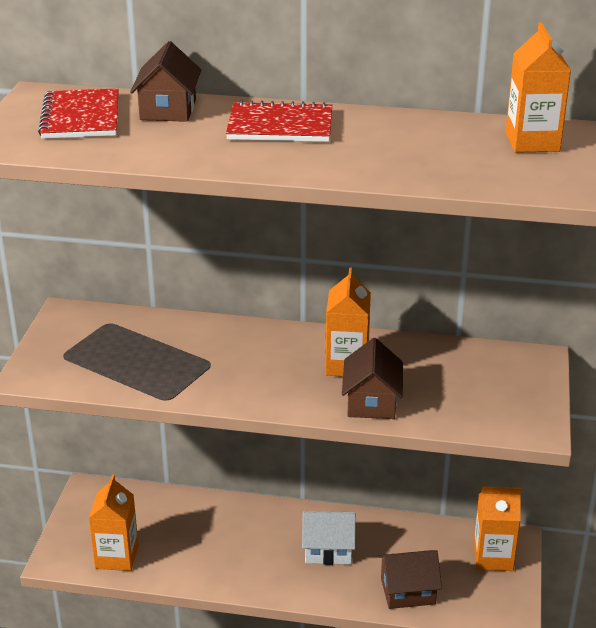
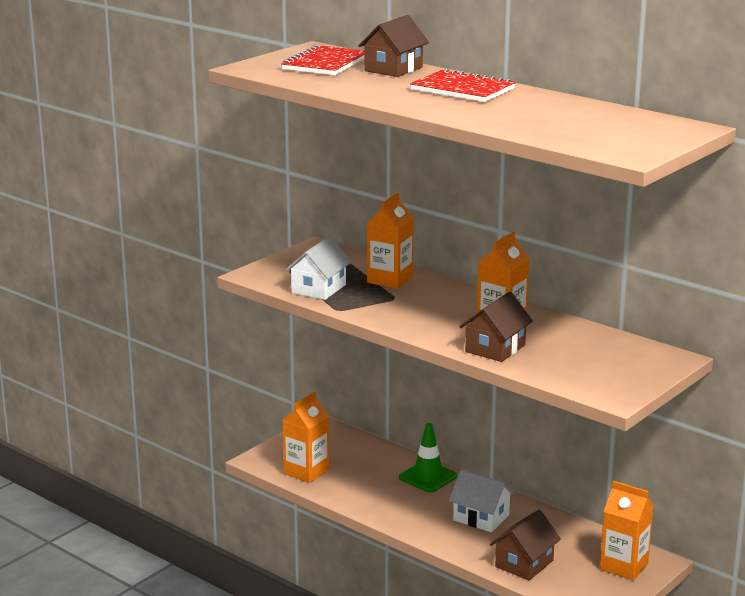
camera: 30 degrees right, 10 degrees down
(119, 375) = (318, 289): none -> white house
(242, 517) = (428, 477): none -> green traffic cone
(408, 591) = (524, 563): brown house -> brown house turned 75 degrees counterclockwise
(532, 142) = (650, 128): orange carton -> orange carton (390, 280)

